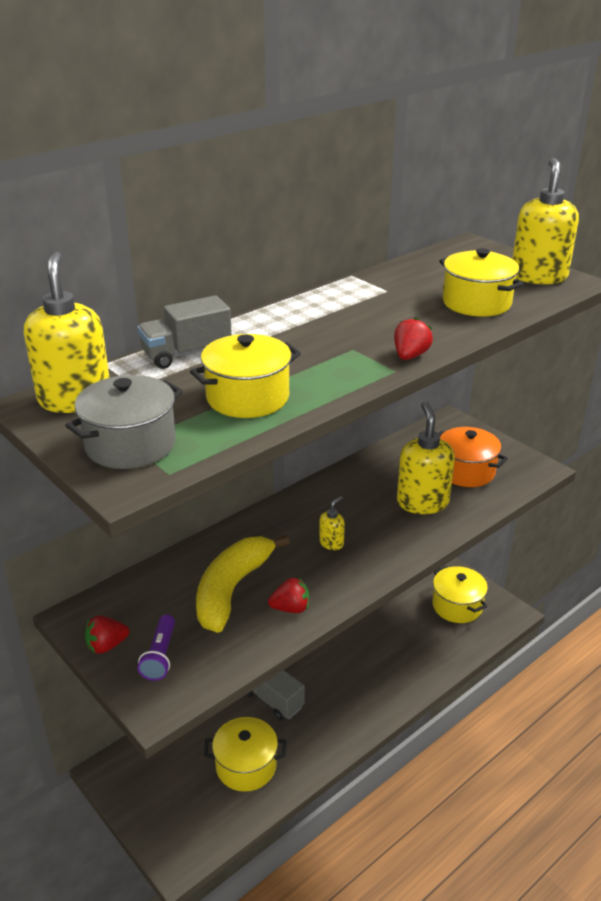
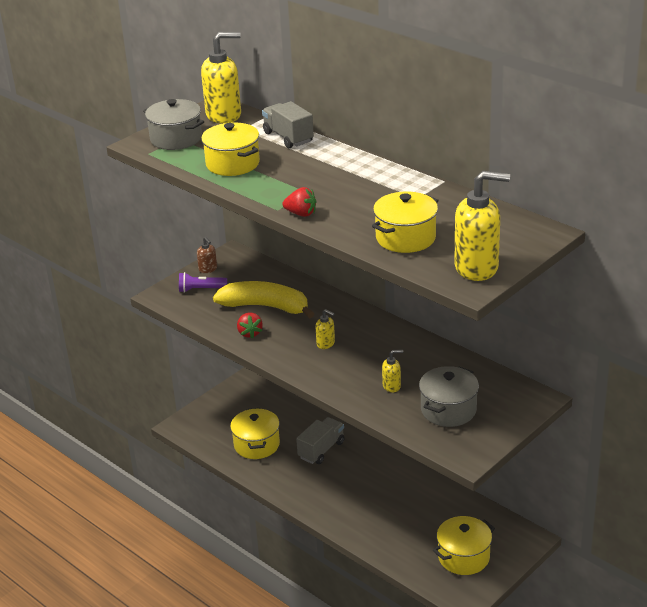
camera: 85 degrees right, 0 degrees up
(107, 645) = (208, 269): red strawberry -> brown soap dispenser
(422, 502) = (392, 386): yellow soap dispenser -> yellow soap dispenser, size x0.47
(466, 471) = (448, 410): orange pot -> grey pot

